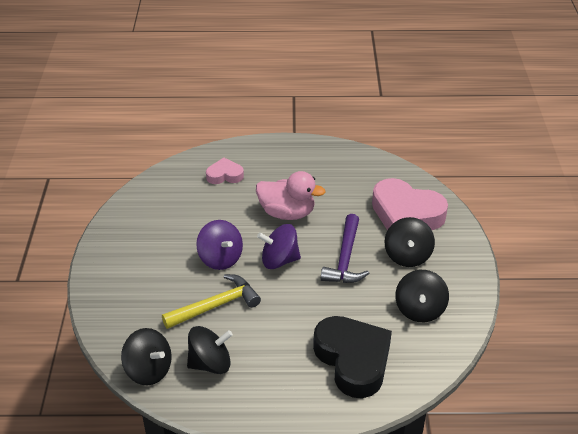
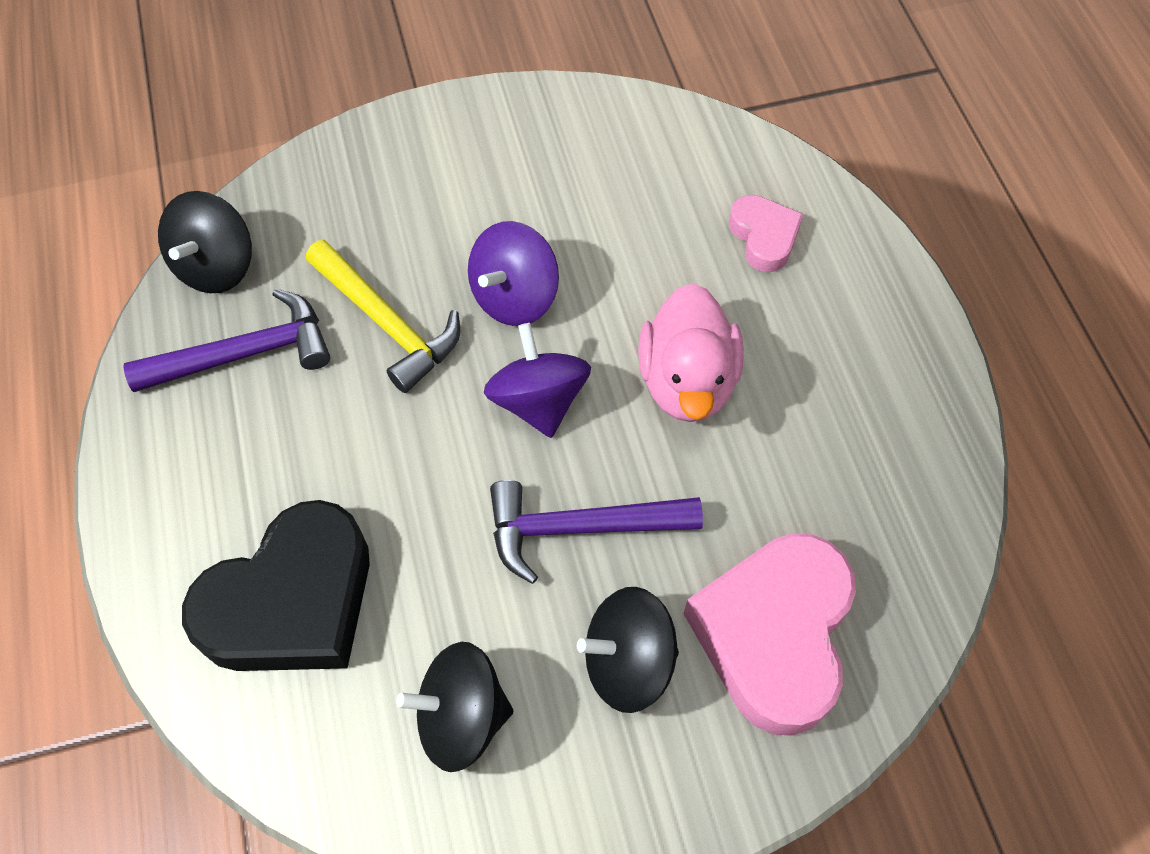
camera: 75 degrees right, 20 degrees up
(210, 363) = (245, 353): black spinning top -> purple hammer

